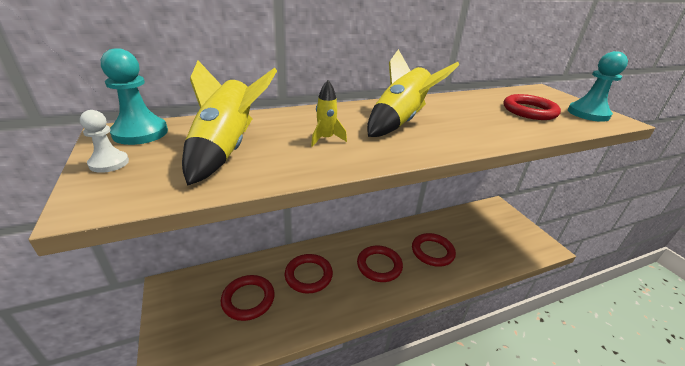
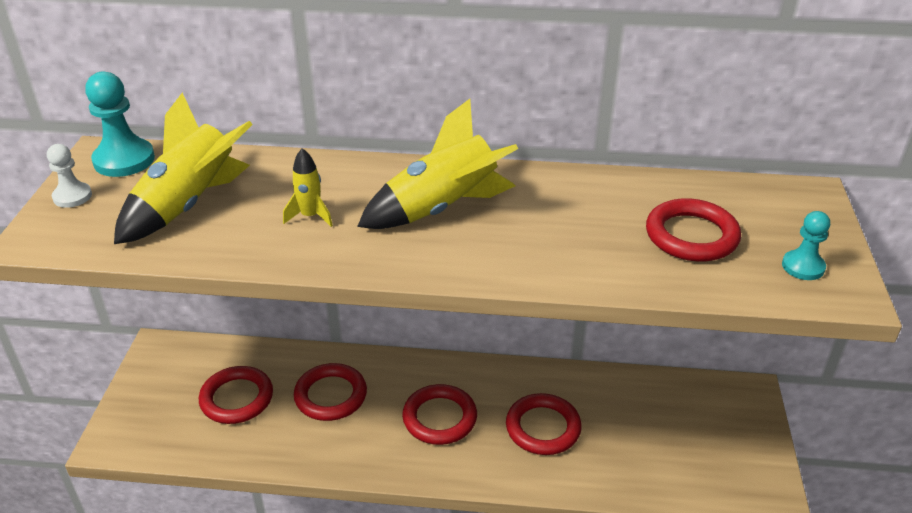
camera: 30 degrees right, 5 degrees up
(588, 114) = (803, 267): turquoise pawn -> turquoise pawn, size x0.59

